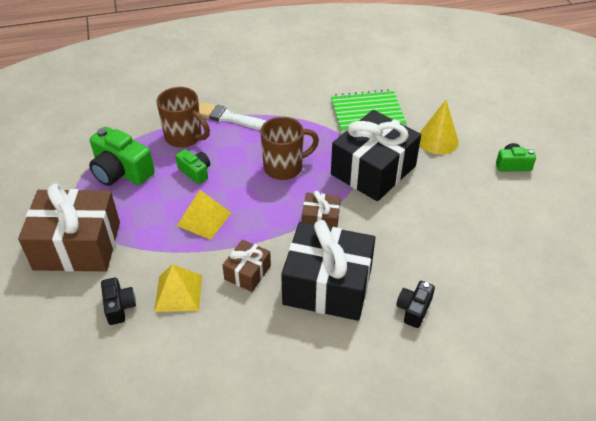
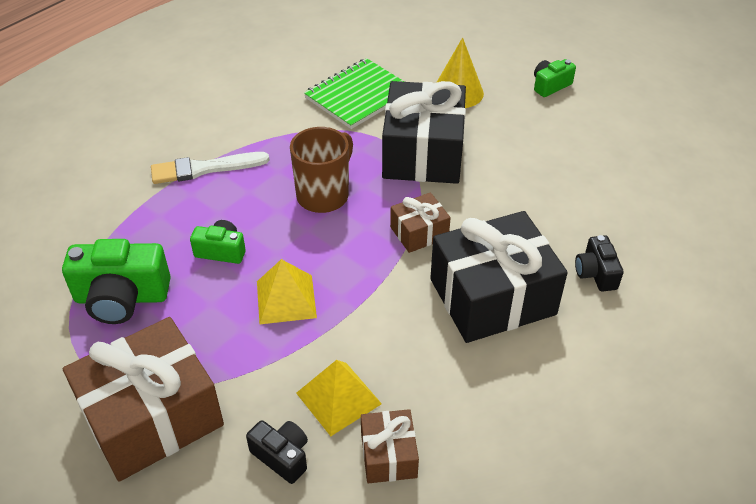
camera: 35 degrees left, 0 degrees up
(184, 137) = (167, 217): brown mug -> none
(247, 272) = (395, 331): brown gift -> brown gift (388, 455)

